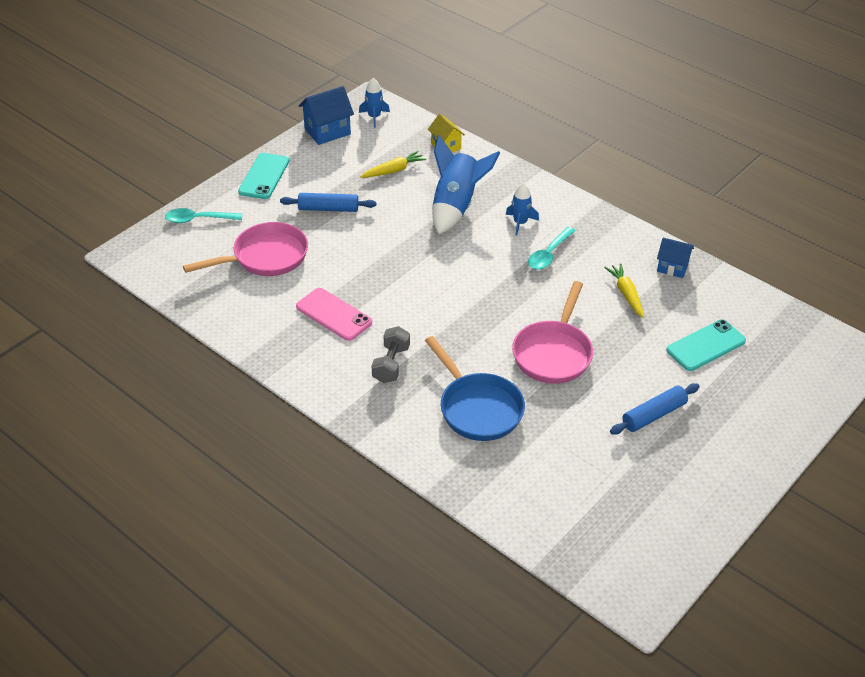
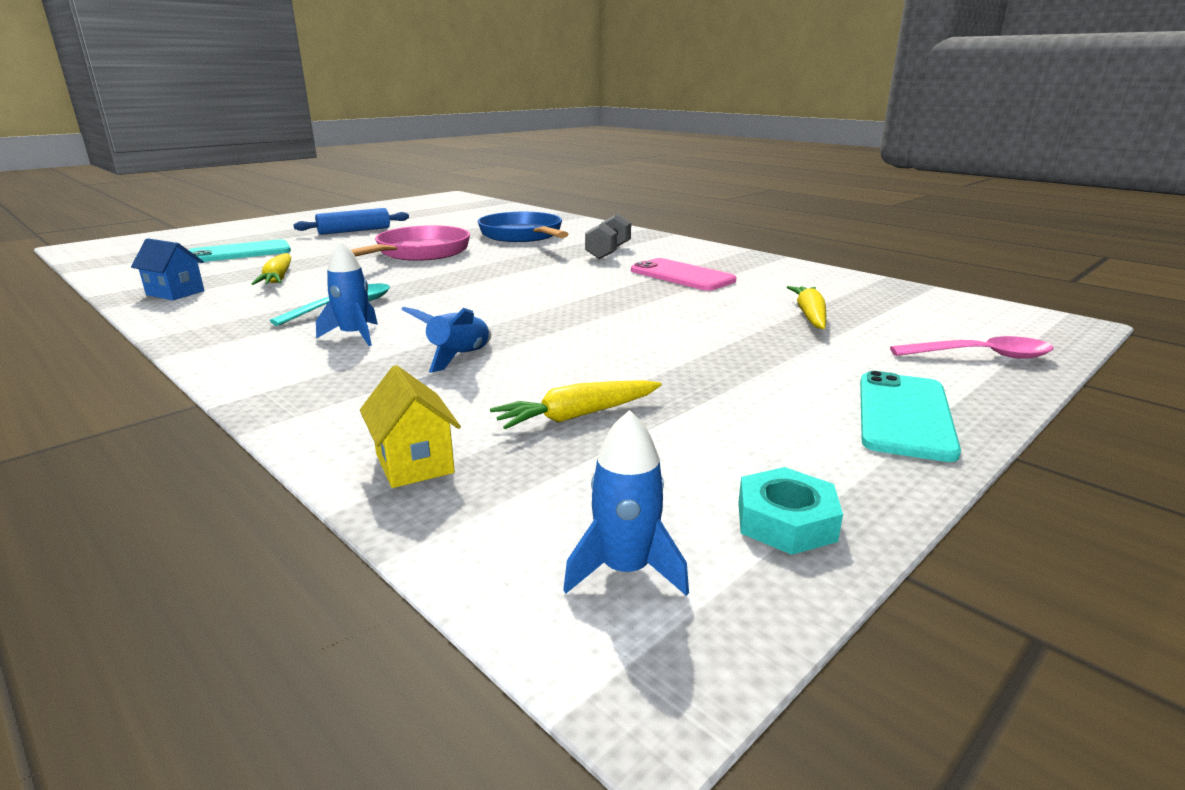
camera: 175 degrees left, 20 degrees down
(198, 219) = (980, 356): turquoise spoon -> pink spoon
(265, 257) = (809, 315): pink pan -> yellow carrot
(327, 131) = (786, 521): blue house -> turquoise nut
(328, 209) = (722, 362): blue rolling pin -> none
(456, 206) = (459, 357): blue rocket -> blue rocket, size x0.53

